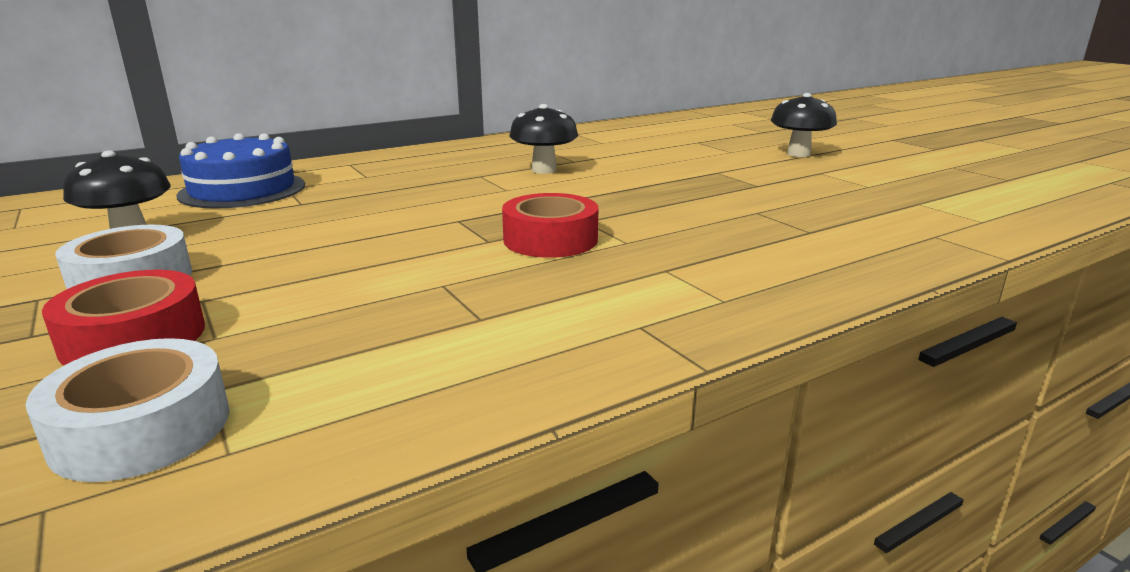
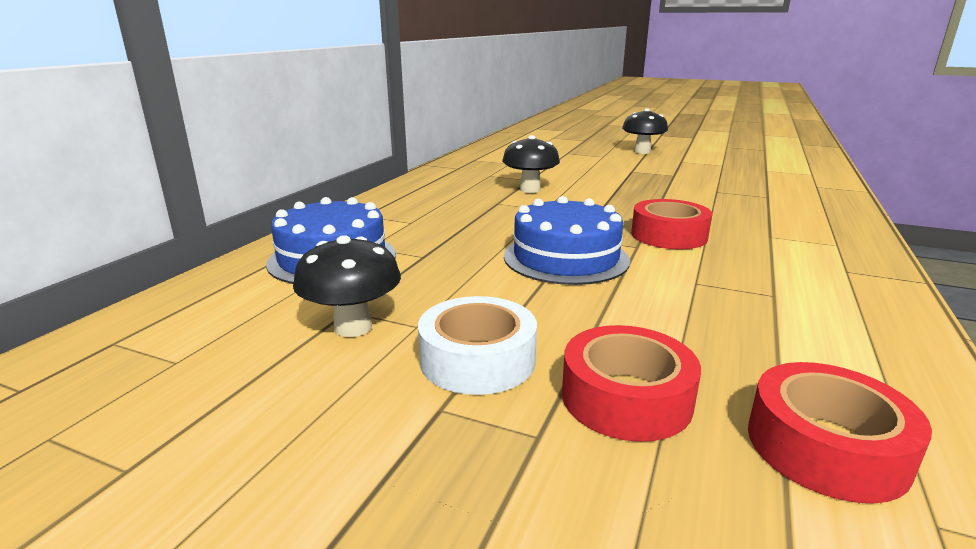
camera: 35 degrees left, 0 degrees up
(142, 428) = (826, 447): white tape -> red tape
(397, 233) = (566, 258): none -> blue cake

